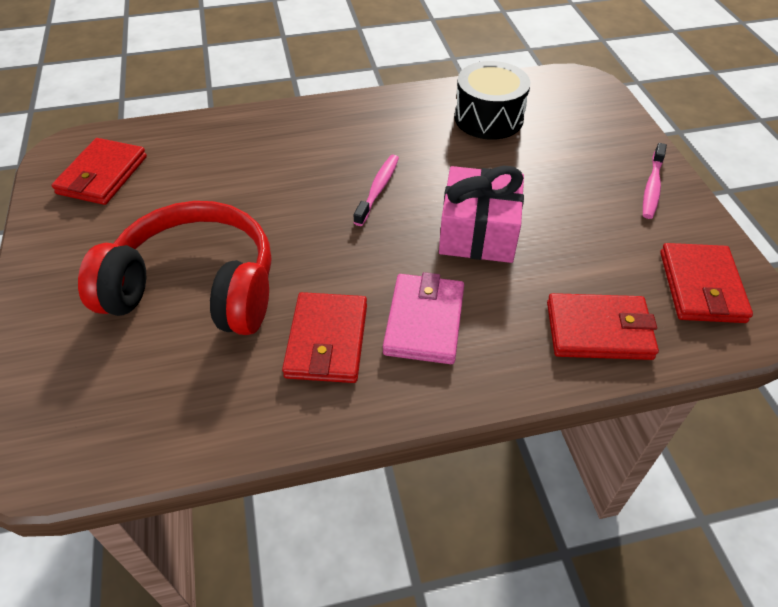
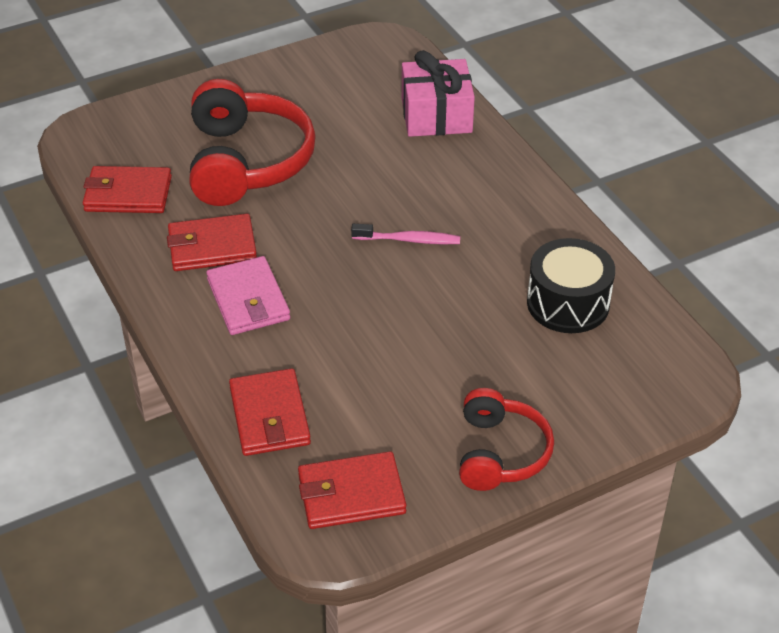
camera: 75 degrees right, 5 degrees down
(102, 175) = (359, 71): red wallet -> red wallet (128, 194)
(424, 321) = (248, 300): pink wallet -> pink wallet turned 75 degrees clockwise
(478, 232) = (372, 319): pink gift -> pink gift (436, 115)
(652, 187) = (500, 453): pink toothbrush -> red headphones

